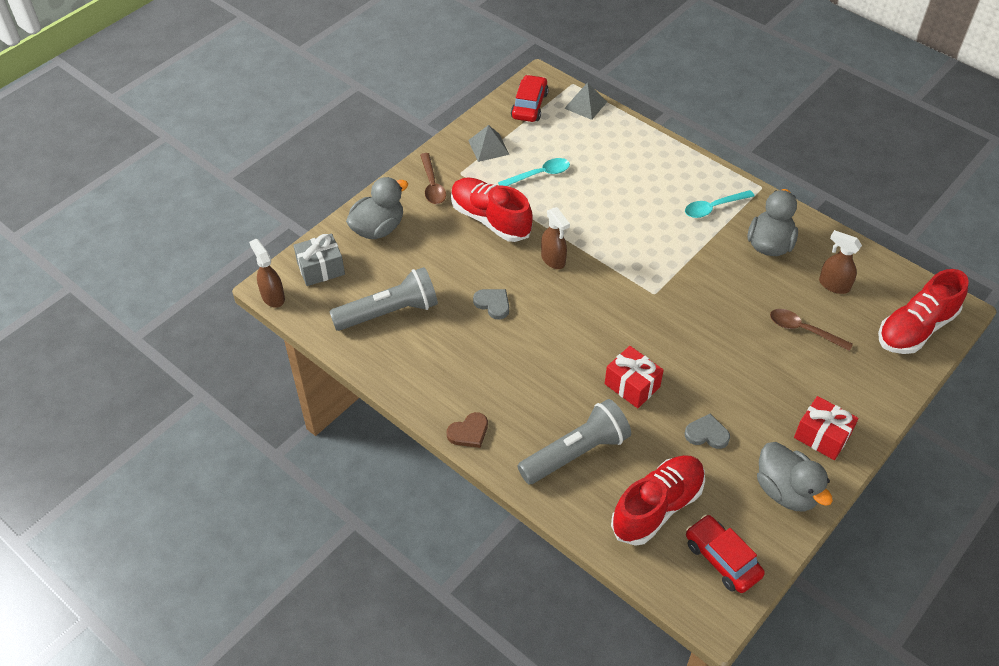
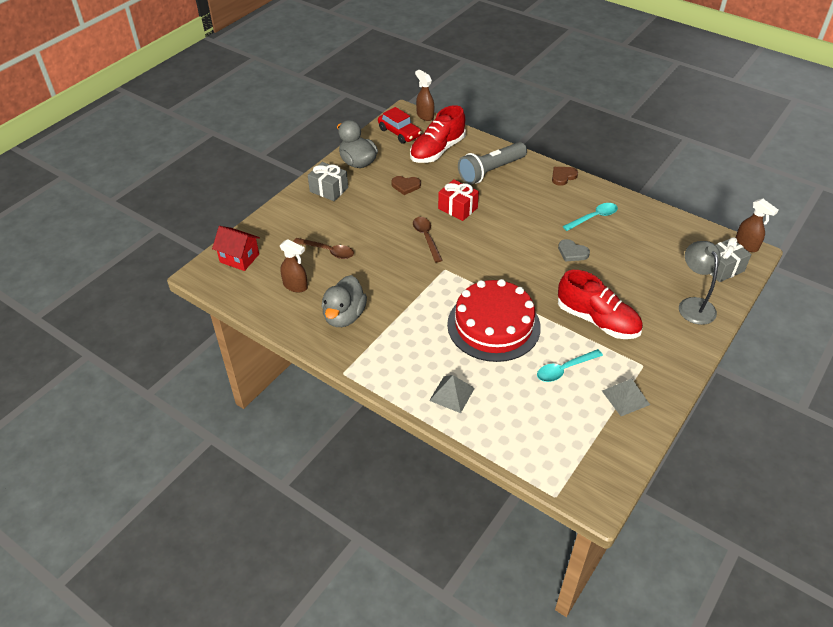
camera: 175 degrees right, 5 degrees down
(378, 228) = (693, 305): grey duck -> grey lamp
(389, 312) = (650, 241): grey flashlight -> none
(432, 185) = (664, 350): brown spoon -> brown spoon (426, 238)
(529, 105) = (598, 457): red car -> none
(553, 259) = (532, 289): brown spray bottle -> brown spray bottle (425, 116)
(585, 105) = (534, 464): grey pyramid -> grey pyramid (452, 394)
(604, 222) = (493, 325): none -> red cake
(707, 434) = (405, 186): grey heart -> brown heart
(713, 208) = (392, 347): turquoise spoon -> turquoise spoon (594, 217)
(822, 436) = (329, 189): red gift -> grey gift
(915, 328) = (239, 258): red shoe -> red house

